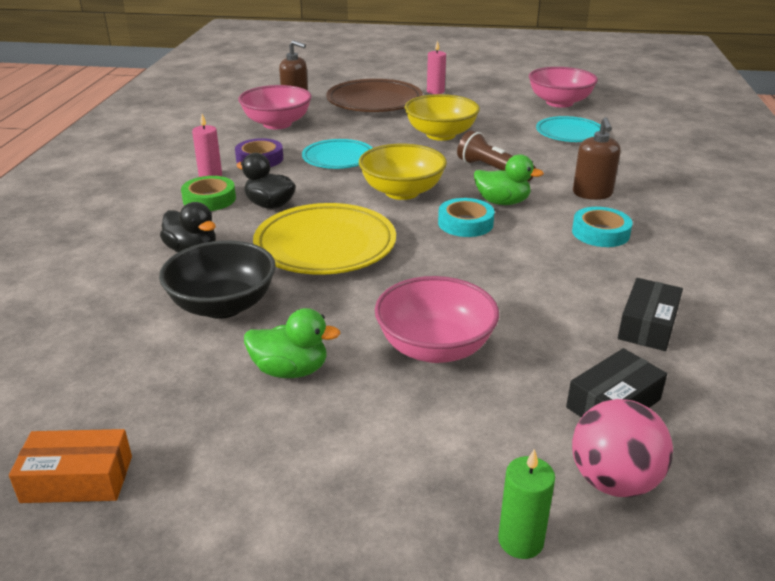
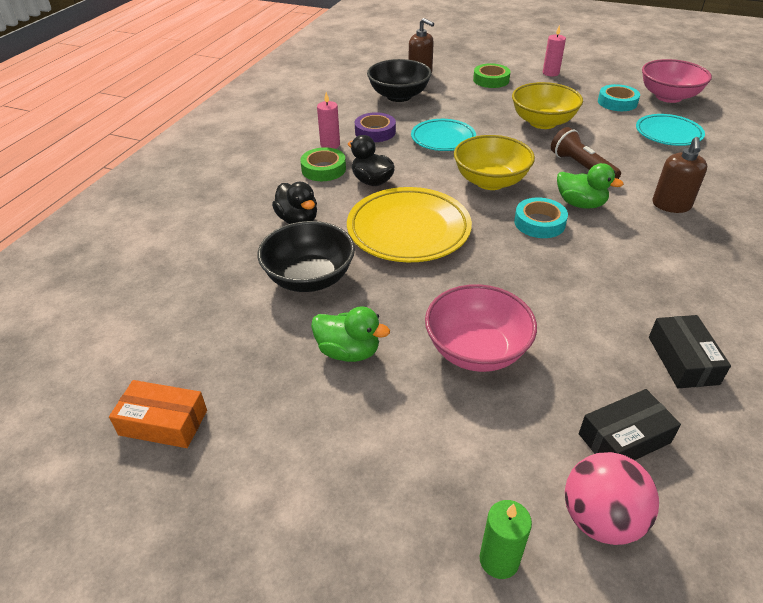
camera: 15 degrees right, 10 degrees up
(277, 124) = (399, 96): pink bowl -> black bowl
(374, 102) = (491, 80): brown plate -> green tape
(600, 233) = (666, 250): turquoise tape -> turquoise tape (617, 102)
(647, 325) = (682, 360): black box -> black box turned 45 degrees counterclockwise

